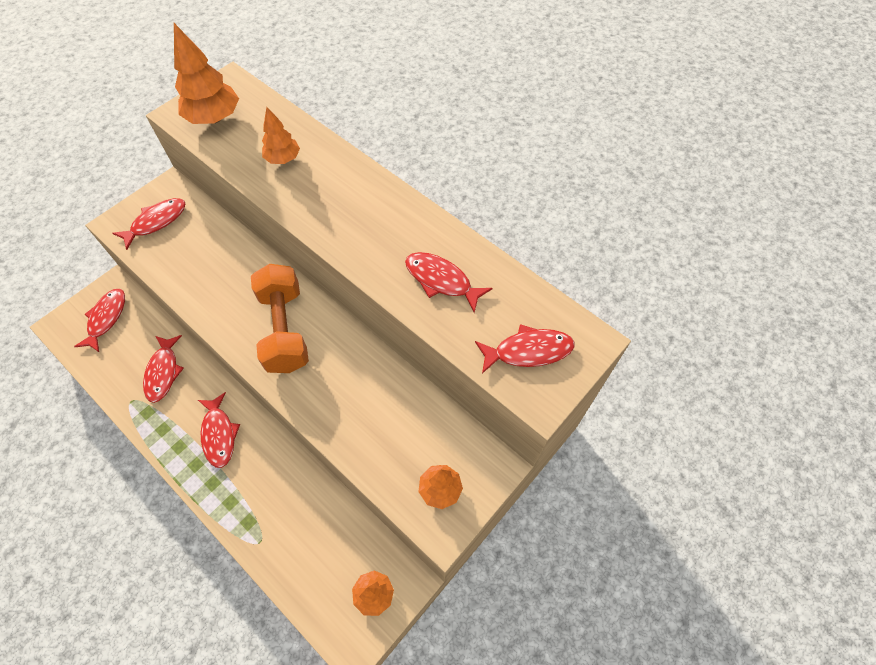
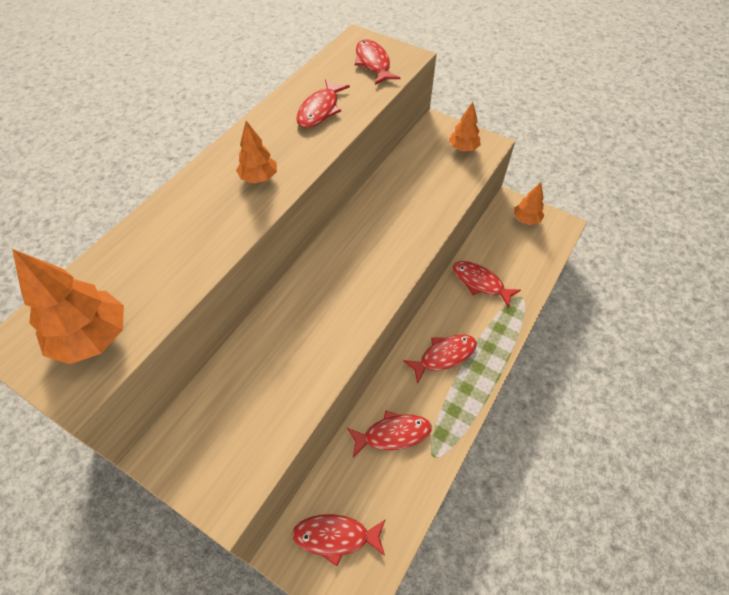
camera: 100 degrees left, 5 degrees down
(156, 222) = (222, 447): red fish -> red fish (480, 283)
(283, 159) = (174, 246): orange tree -> orange tree (259, 178)
(284, 329) = (354, 269): orange dumbbell -> none

